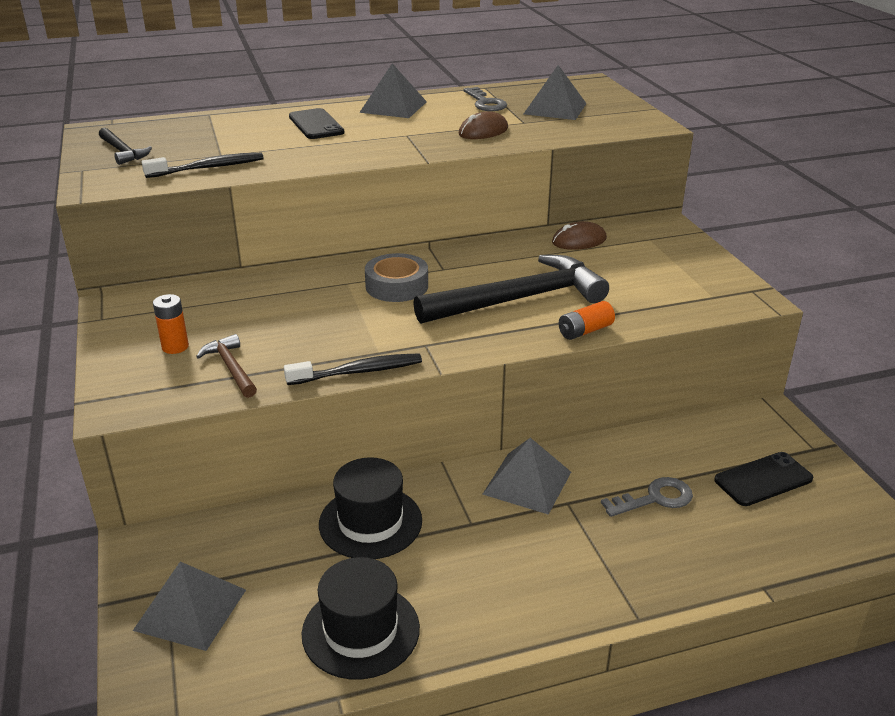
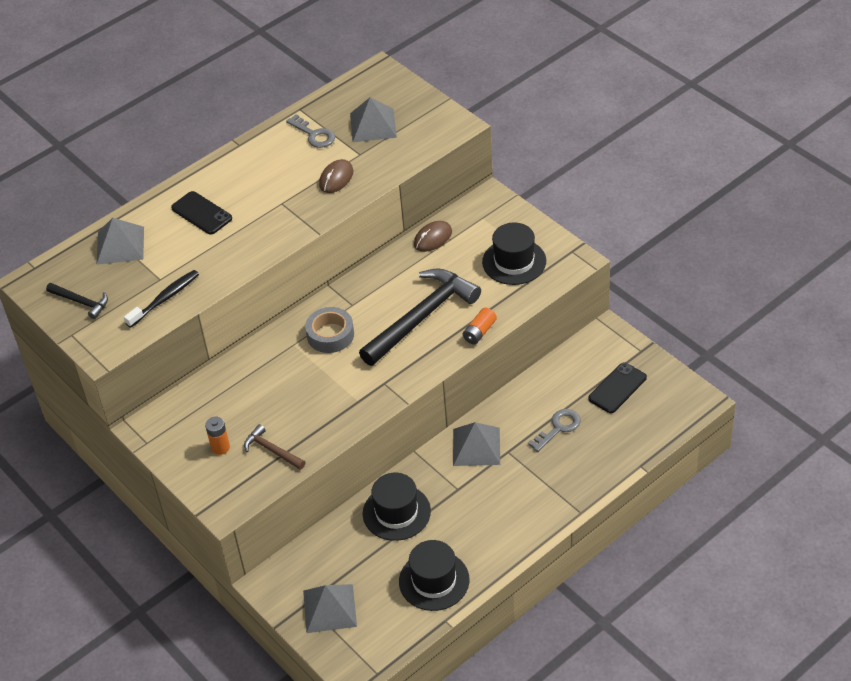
camera: 20 degrees left, 15 degrees up
(358, 372) = (356, 422): black toothbrush -> none
(393, 107) = (244, 166): grey pyramid -> grey pyramid (120, 245)
(669, 281) = (514, 262): none -> black hat

